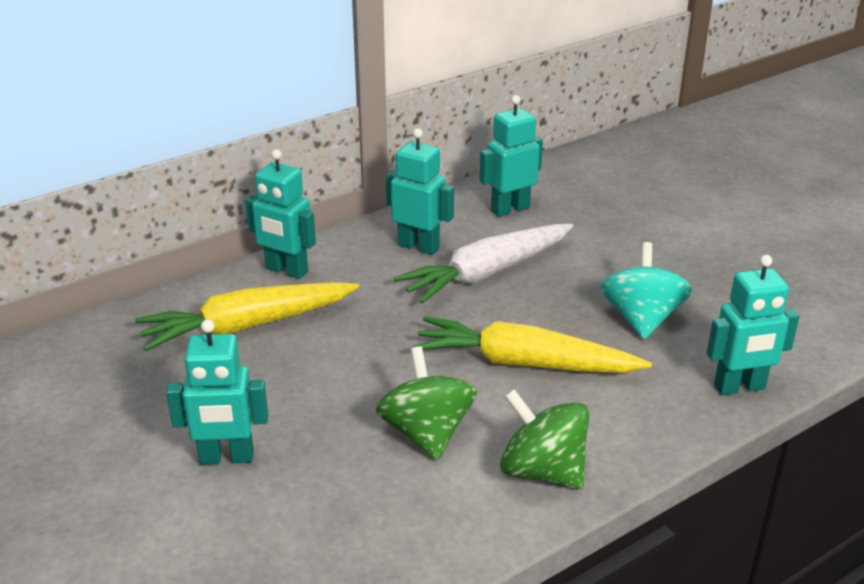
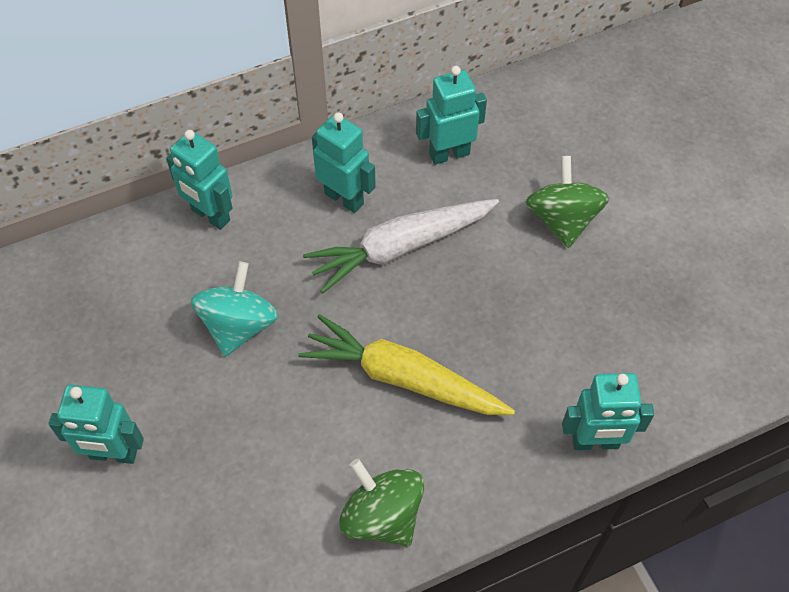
camera: 10 degrees right, 25 degrees up
(247, 326) = (160, 288): yellow carrot -> none
(426, 433) = (292, 453): green spinning top -> green spinning top (562, 220)
(641, 319) = (532, 335): turquoise spinning top -> turquoise spinning top (239, 326)

